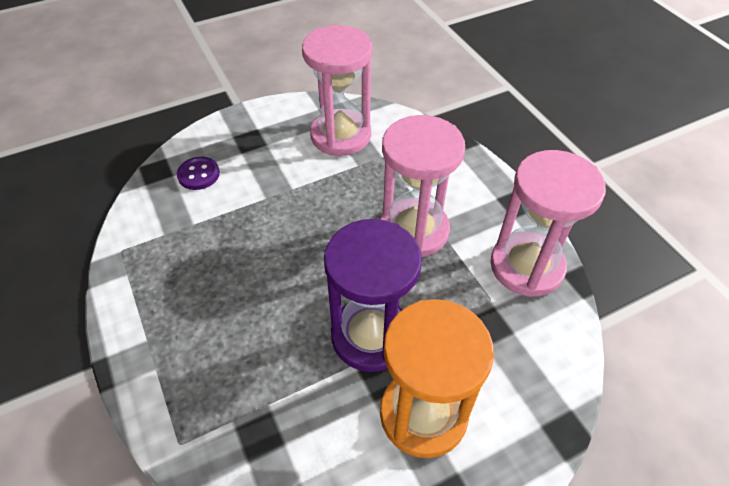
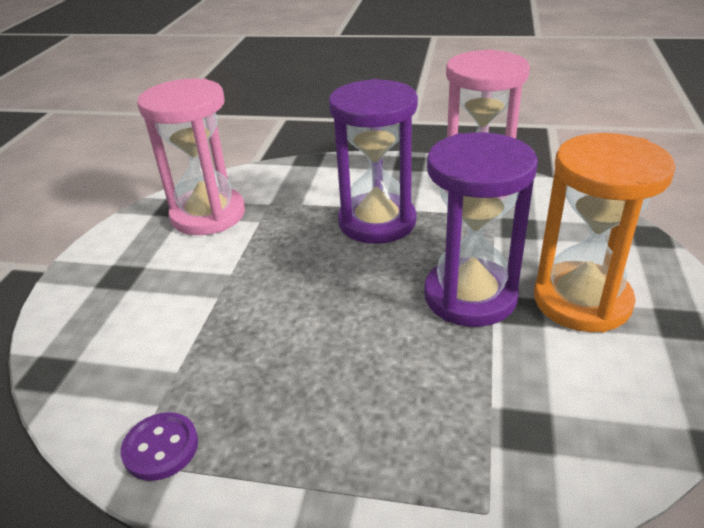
camera: 50 degrees left, 15 degrees down
(199, 174) = (110, 335): purple button -> purple button (161, 448)
(414, 230) = (377, 222): pink hourglass -> purple hourglass

